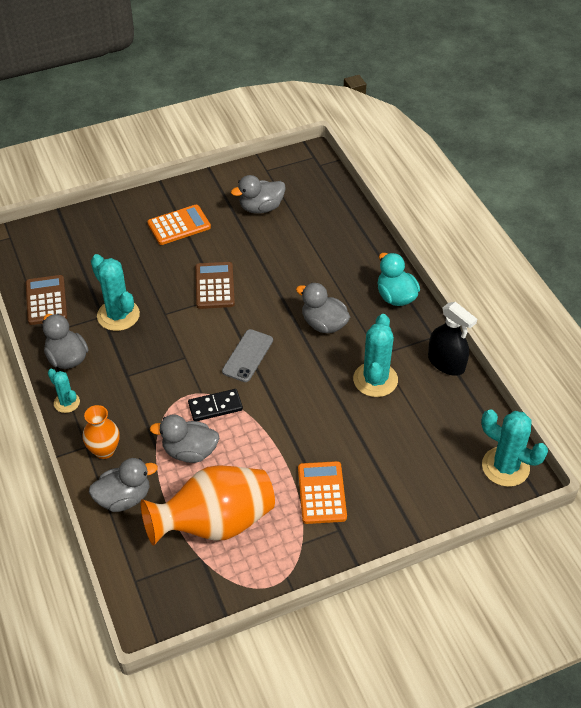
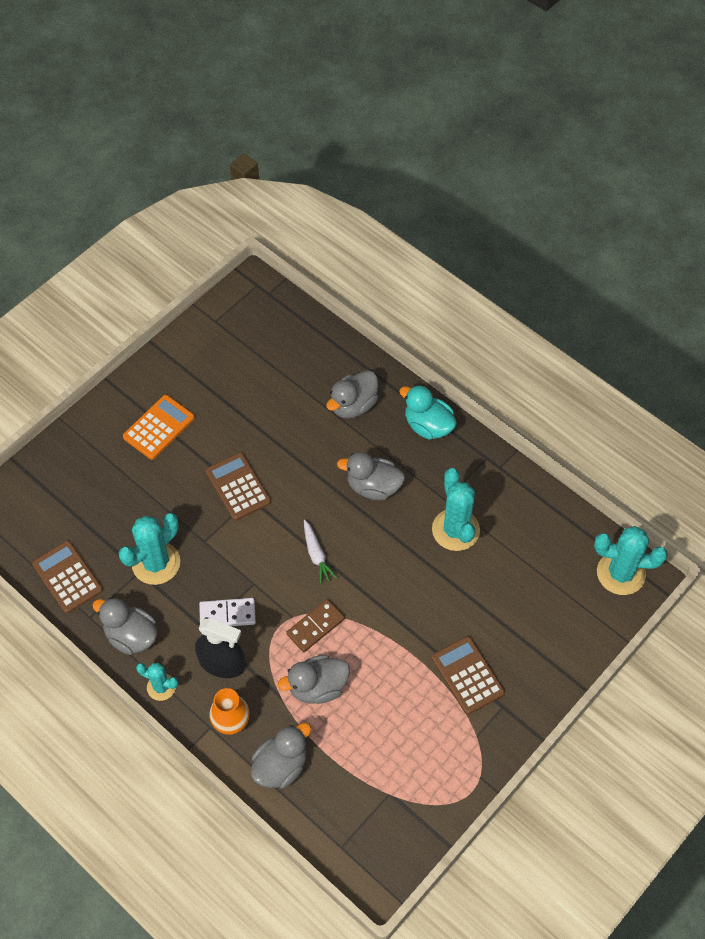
camera: 25 degrees left, 10 degrees up
(118, 315) = (156, 563): turquoise cactus -> turquoise cactus turned 75 degrees counterclockwise
(150, 371) = (227, 614): none -> white domino
(215, 406) = (315, 626): black domino -> brown domino
(215, 523) = (384, 752): orange vase -> none
(248, 356) = (316, 555): grey phone -> white carrot
(261, 208) = (235, 371): grey duck -> grey duck (353, 405)
(321, 493) = (467, 675): orange calculator -> brown calculator
(446, 363) = (513, 482): black spray bottle -> black spray bottle (222, 663)

